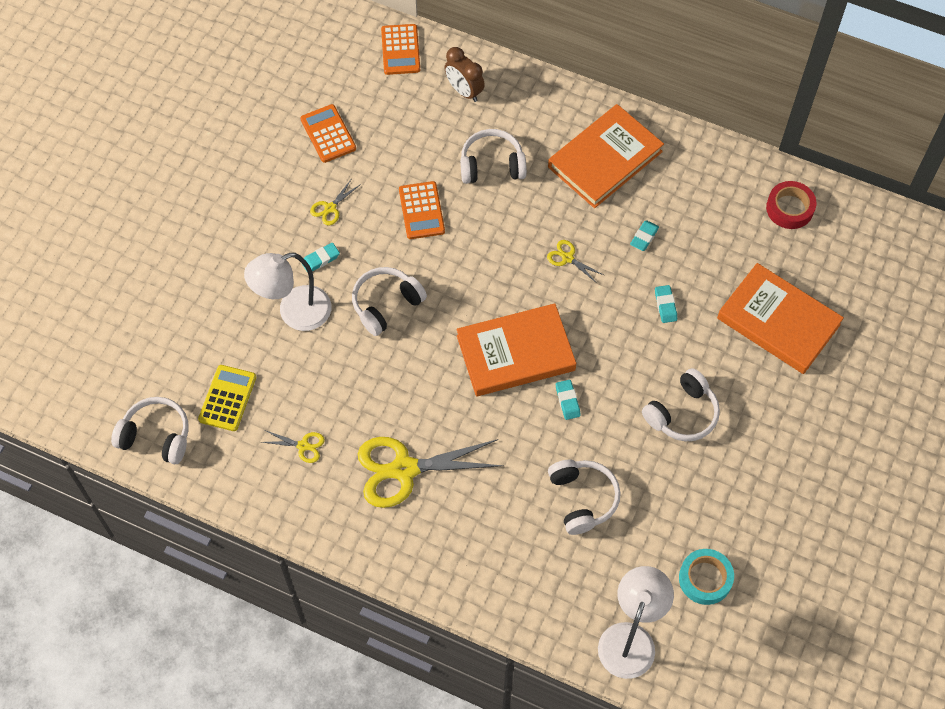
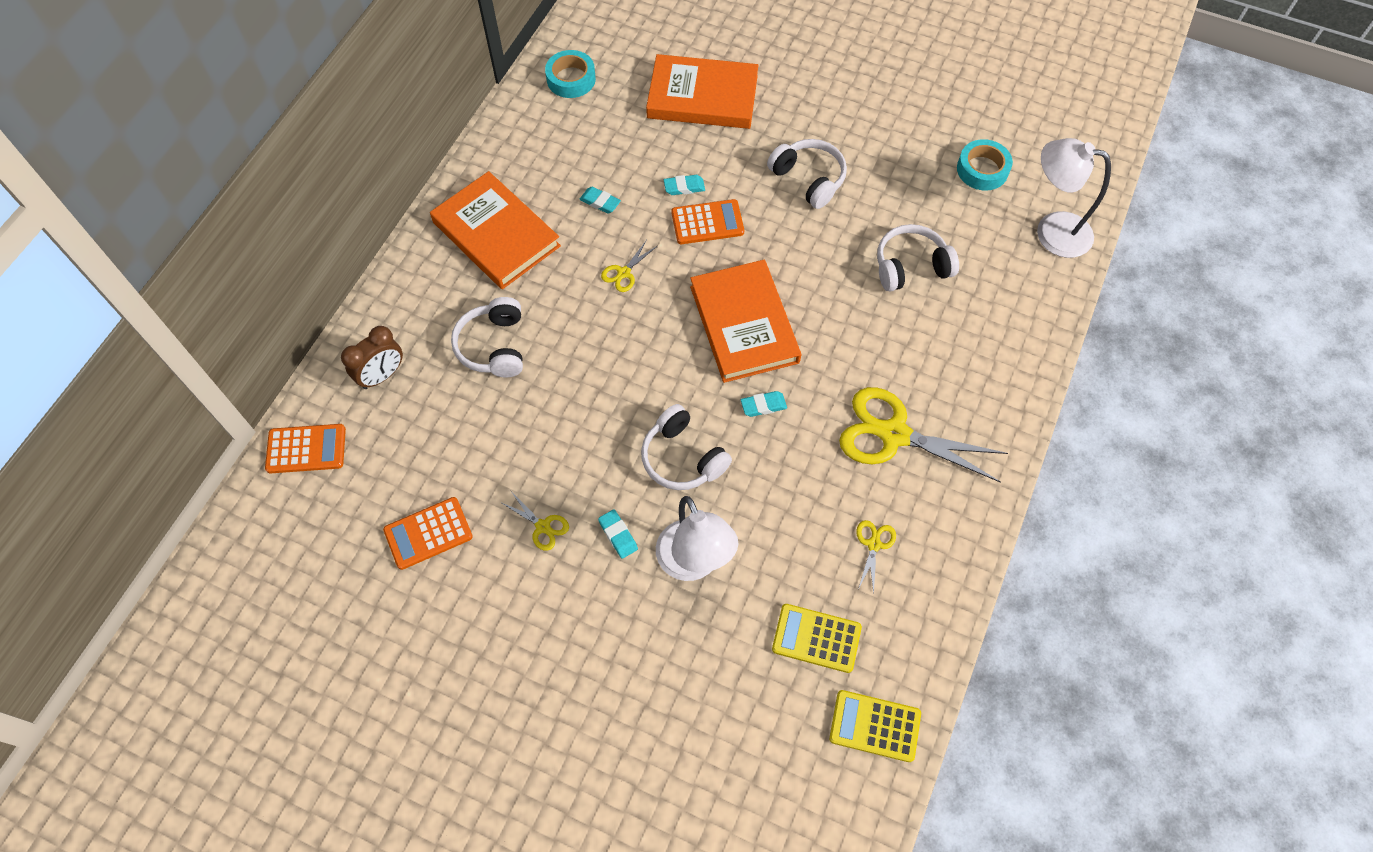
camera: 90 degrees left, 0 degrees up
(156, 436) = (874, 726): white headphones -> yellow calculator
(404, 469) = (894, 434): yellow scissors -> yellow scissors turned 120 degrees clockwise
(421, 211) = (553, 421): orange calculator -> orange calculator (707, 223)
(567, 401) = (800, 277): turquoise eraser -> turquoise eraser (763, 406)
(778, 321) = (702, 97): orange book -> orange book turned 60 degrees clockwise
(789, 208) = (571, 79): red tape -> turquoise tape

